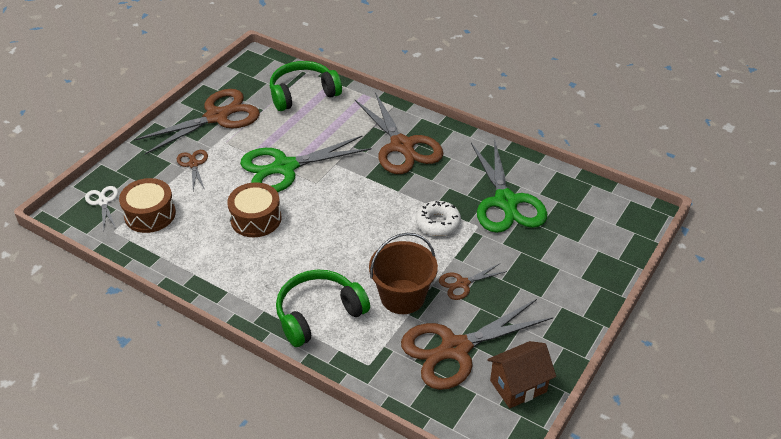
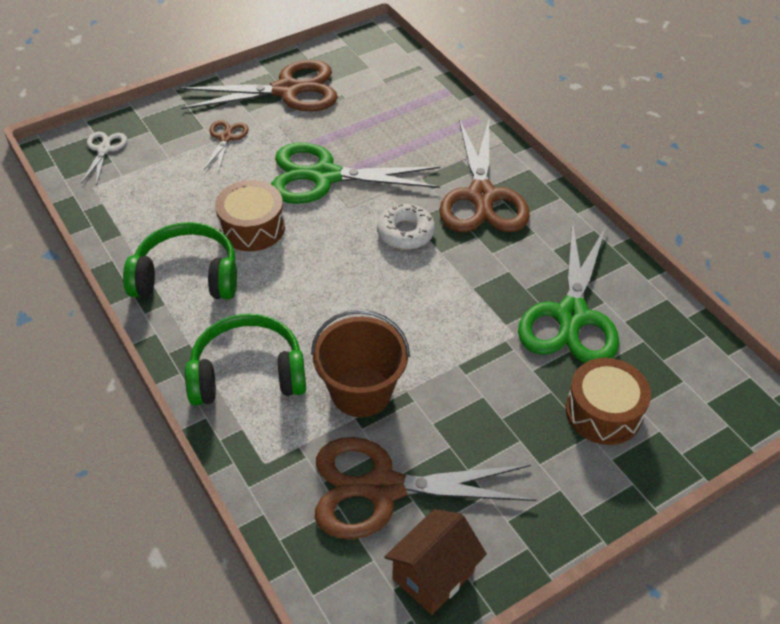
camera: 25 degrees right, 5 degrees up
(150, 214) = (142, 181): brown drum -> brown drum (603, 412)
(303, 94) = (403, 93): green headphones -> green headphones (187, 276)
(438, 223) = (465, 312): white donut -> white donut (405, 232)
(462, 283) = (447, 404): brown scissors -> none
(518, 386) = (433, 575): brown house -> brown house turned 45 degrees counterclockwise

